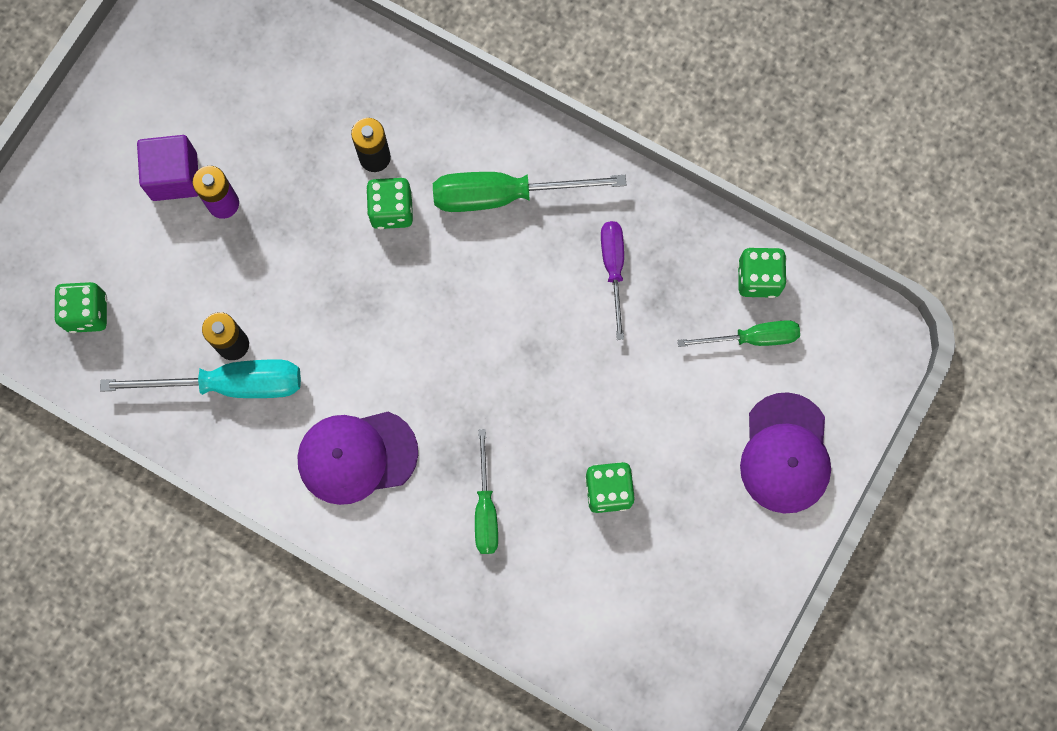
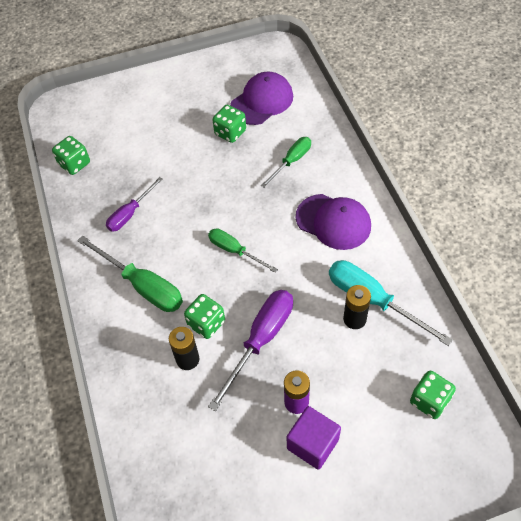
camera: 135 degrees left, 20 degrees down
(315, 238) = (261, 340): none -> purple screwdriver
(752, 338) = (105, 144): green screwdriver -> green screwdriver (235, 251)
(785, 453) = (143, 97): purple cap -> purple cap (262, 101)

